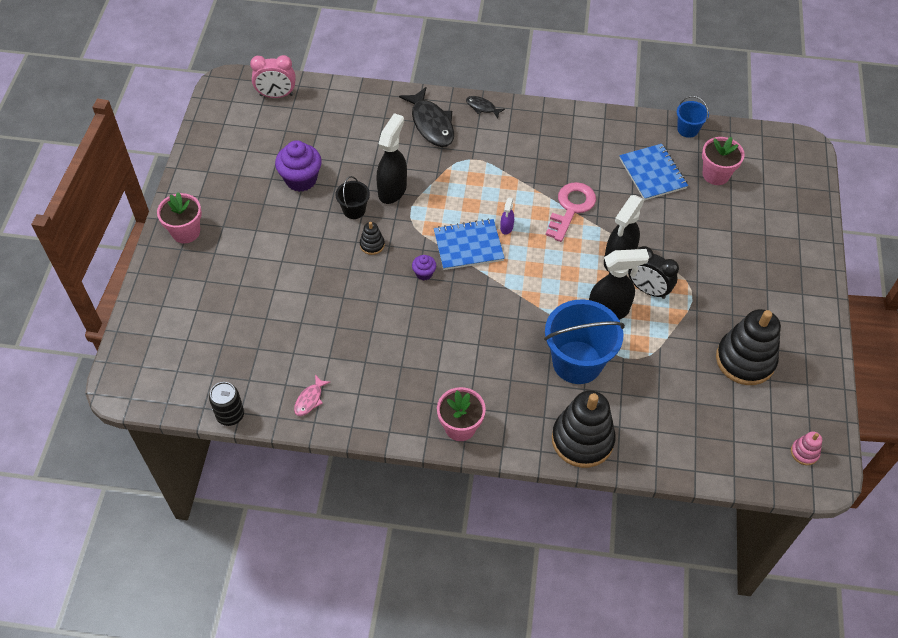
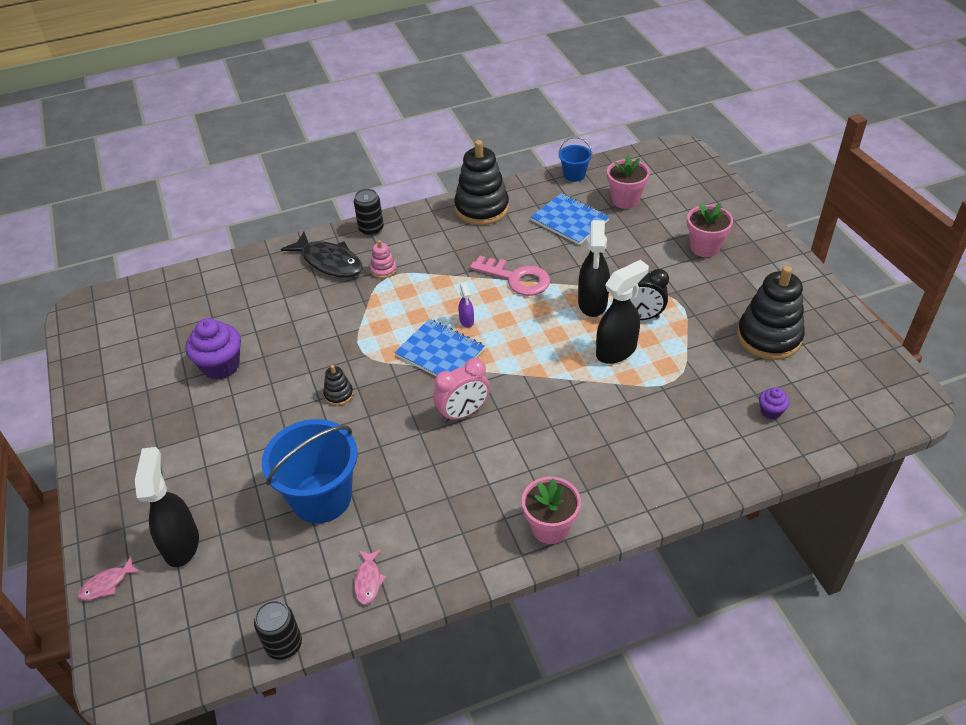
camera: 25 degrees left, 10 degrees down
(142, 313) = (107, 584): none -> pink fish
(186, 232) = (114, 473): pink flower pot -> pink flower pot (705, 247)
(276, 95) = (145, 299): pink clock -> pink clock (463, 413)
(354, 210) = (298, 370): black bucket -> none
(392, 190) = (327, 335): black spray bottle -> black spray bottle (181, 544)
(424, 273) = (411, 397): purple cupcake -> purple cupcake (770, 411)
(468, 246) = (440, 353): blue notebook -> blue notebook turned 75 degrees clockwise
(482, 107) = (371, 229): black fish -> black can
(571, 208) = (516, 278): pink key -> pink key turned 120 degrees clockwise
(577, 362) = (621, 410): blue bucket -> blue bucket (321, 497)
(582, 440) = (679, 479): black stacking toy -> black stacking toy (482, 208)
(804, 452) = (881, 391): pink stacking toy -> pink stacking toy (383, 270)

